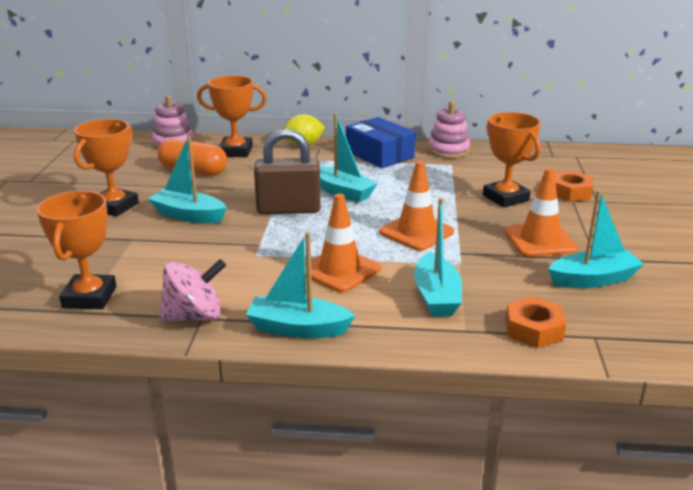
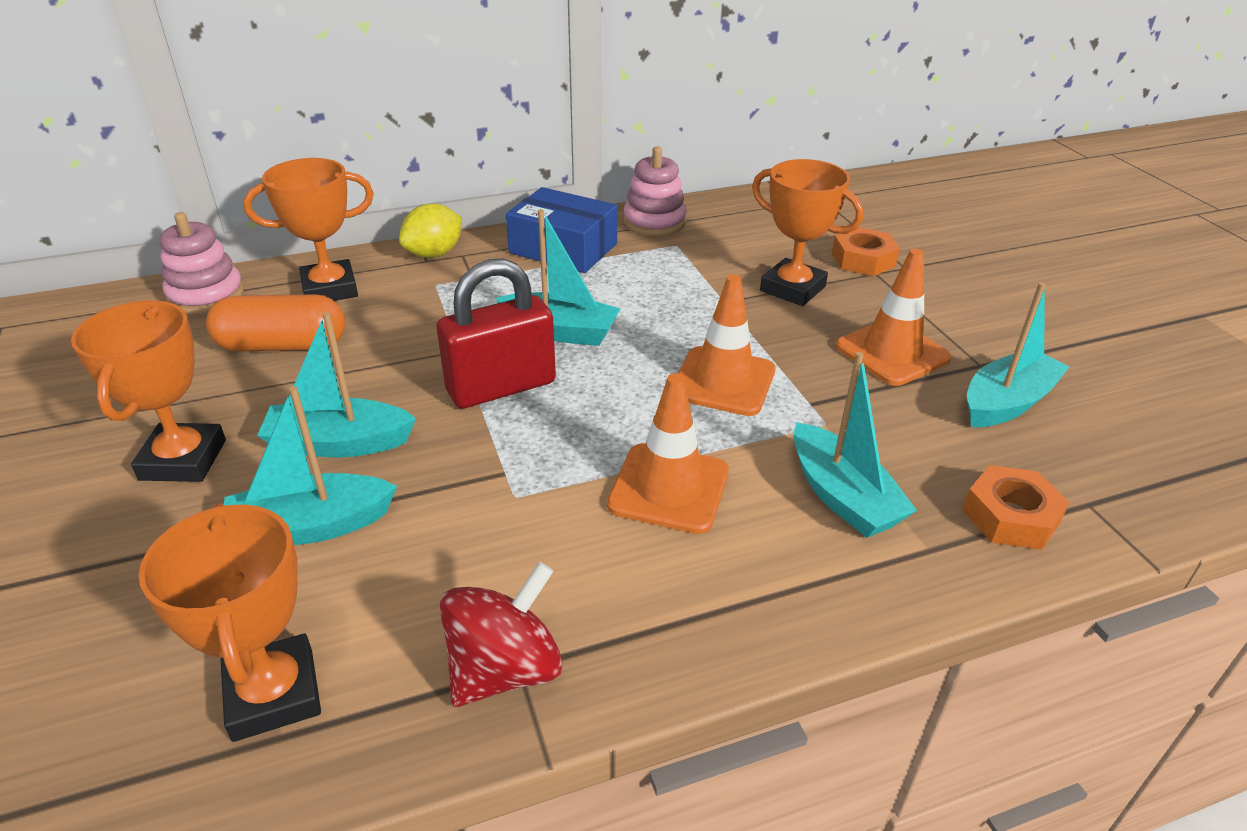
camera: 25 degrees left, 10 degrees up
(194, 316) = (504, 669): pink spinning top -> red spinning top
(288, 209) = (501, 387): brown padlock -> red padlock
(298, 328) = (695, 634): turquoise boat -> turquoise boat (310, 526)

